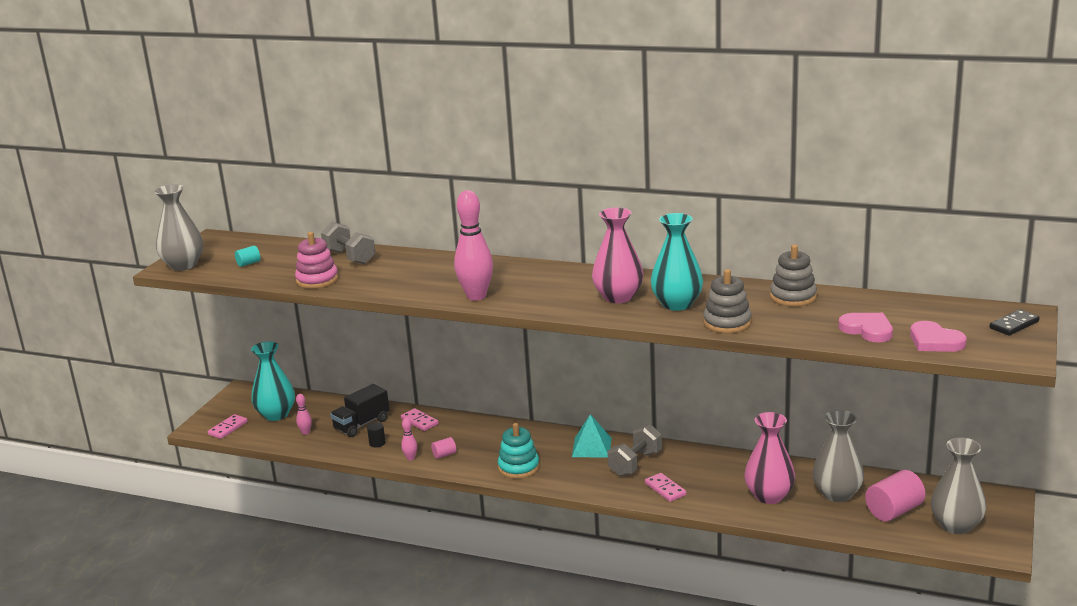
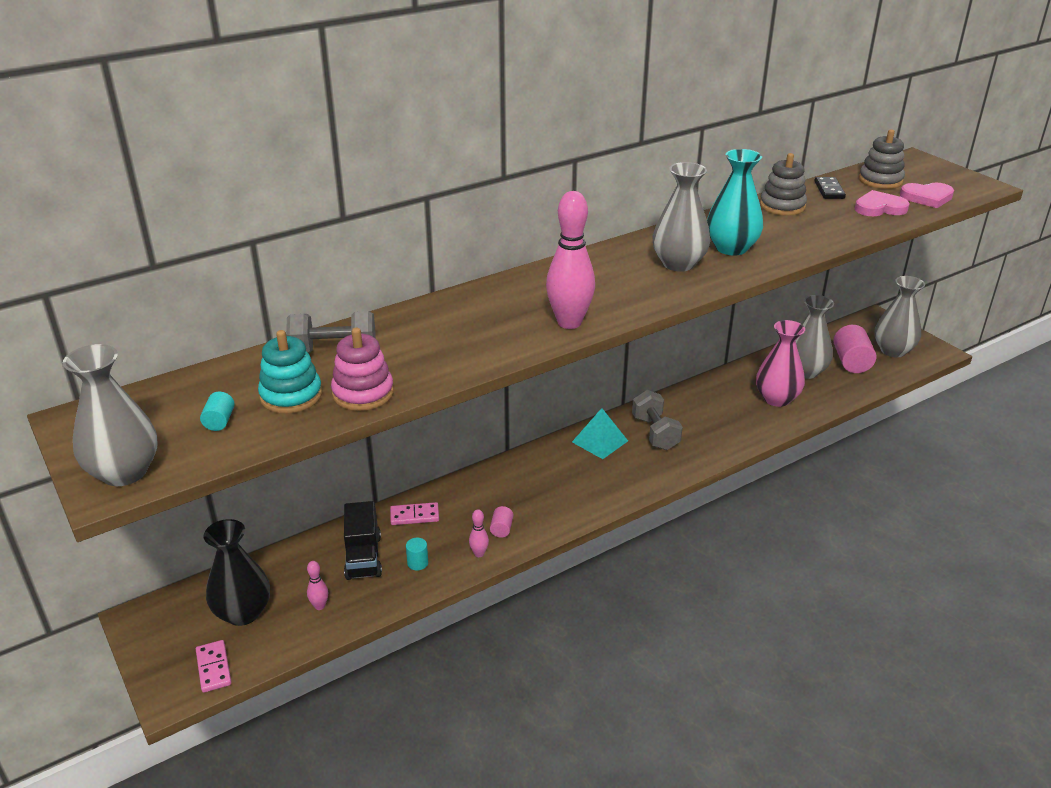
camera: 55 degrees left, 10 degrees up
(276, 414) = (243, 612): turquoise vase -> black vase
(377, 443) = (417, 563): black cylinder -> turquoise cylinder
(518, 467) = (583, 496): turquoise stacking toy -> turquoise stacking toy (291, 396)
(618, 297) = (678, 264): pink vase -> grey vase
(665, 489) = (713, 438): pink domino -> none
(727, 323) = (798, 245): grey stacking toy -> grey stacking toy (880, 180)
(1014, 325) = (929, 168): black domino -> black domino (829, 190)

